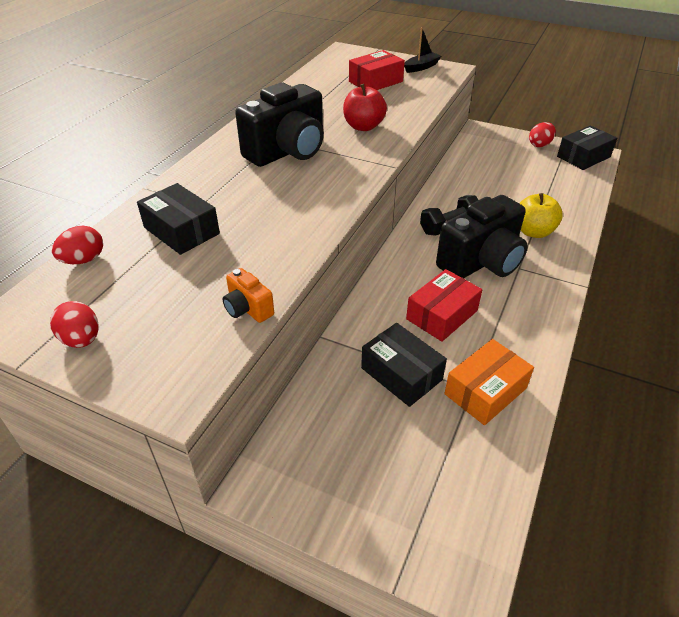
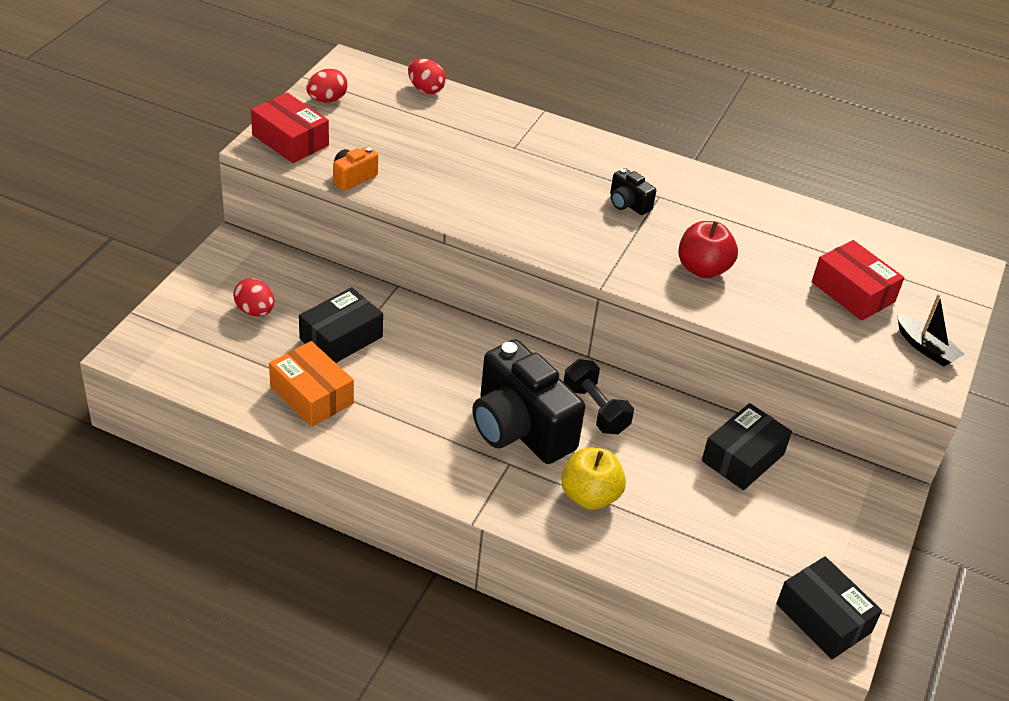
camera: 85 degrees right, 0 degrees up
(181, 230) = (468, 137): black box -> black box (743, 457)
(288, 151) = (628, 204): black camera -> black camera, size x0.44
(442, 315) = (424, 379): red box -> red box (290, 140)
(539, 145) = (853, 564): red egg -> red egg (255, 311)

